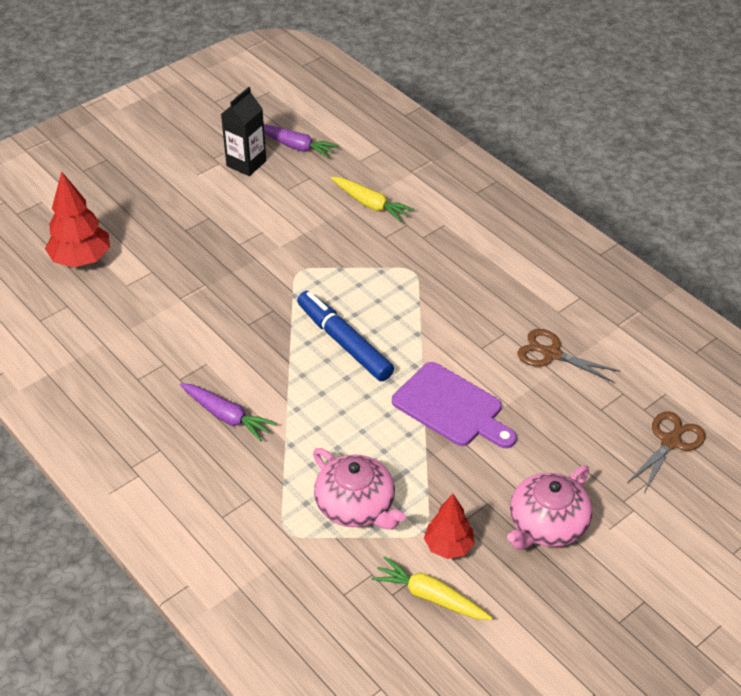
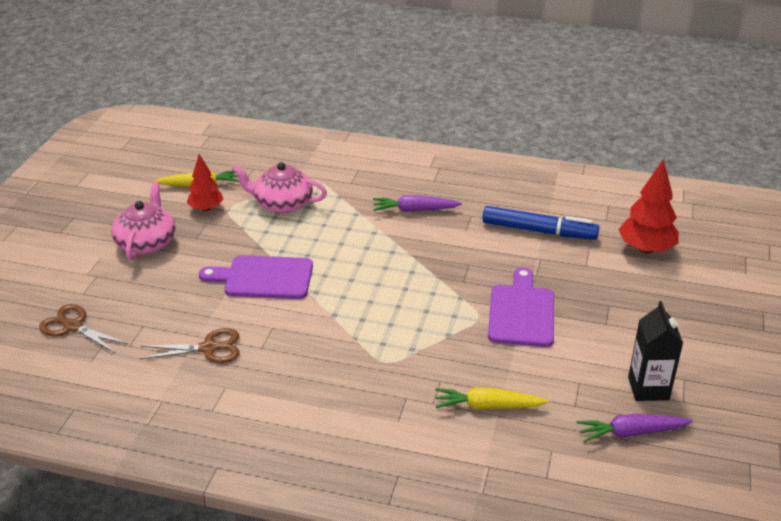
camera: 145 degrees right, 10 degrees down
(261, 258) = (521, 312): none -> purple cutting board
(344, 342) = (384, 283): blue marker -> blue marker (539, 231)
(670, 442) = (73, 326): brown scissors -> brown scissors turned 120 degrees clockwise

